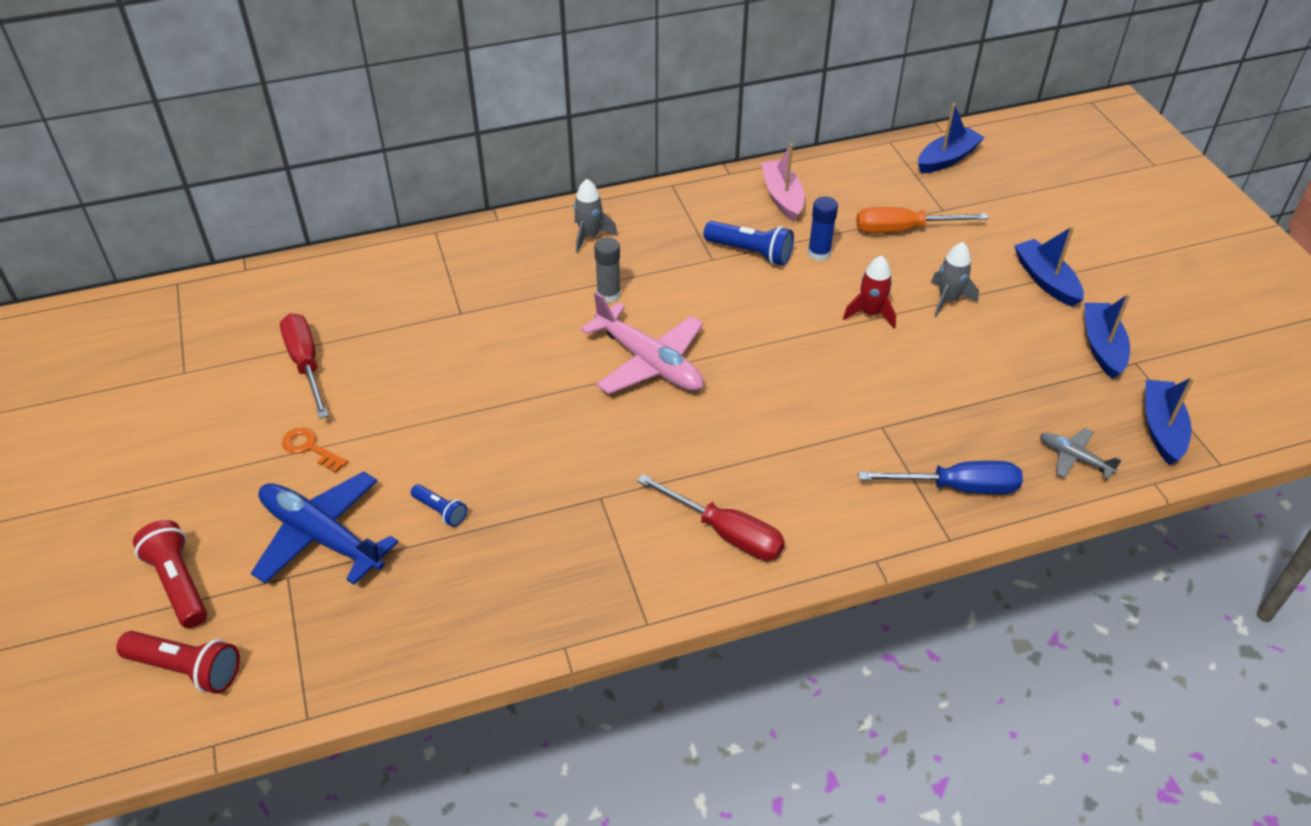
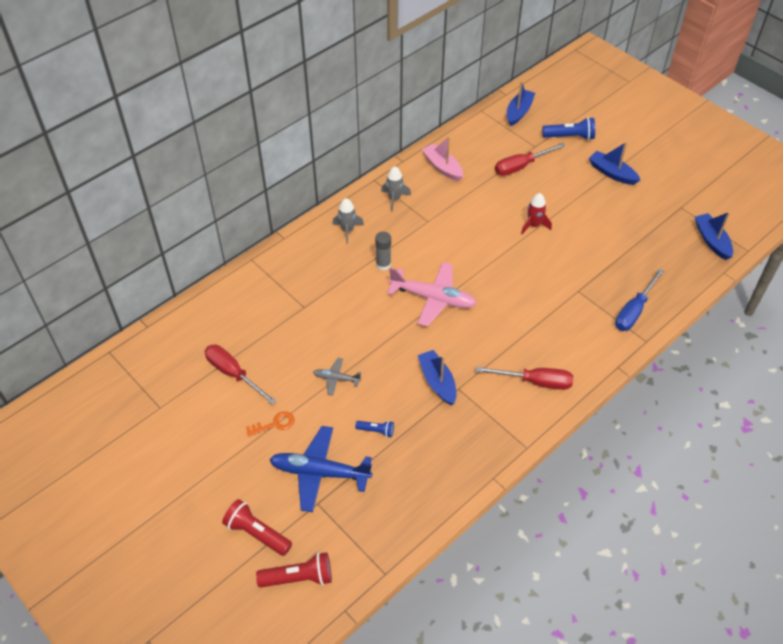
camera: 25 degrees left, 5 degrees up
(310, 448) = (274, 424): orange key -> orange key turned 150 degrees clockwise
(750, 252) = (446, 209): blue flashlight -> blue flashlight (569, 137)
(819, 253) = (484, 197): blue glue stick -> none
(903, 230) = (521, 166): orange screwdriver -> red screwdriver
(948, 300) = (569, 203): grey rocket -> grey rocket (394, 199)
(957, 487) = (634, 311): blue screwdriver -> blue screwdriver turned 150 degrees clockwise
(1074, 458) = (680, 273): grey plane -> grey plane (336, 379)
(1102, 347) = (660, 203): blue boat -> blue boat (437, 382)

